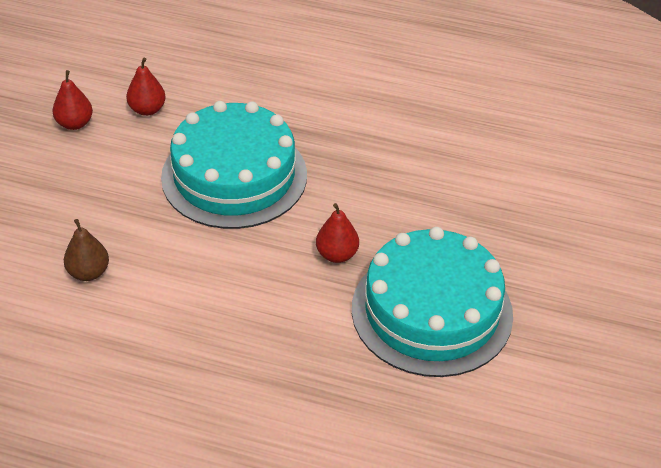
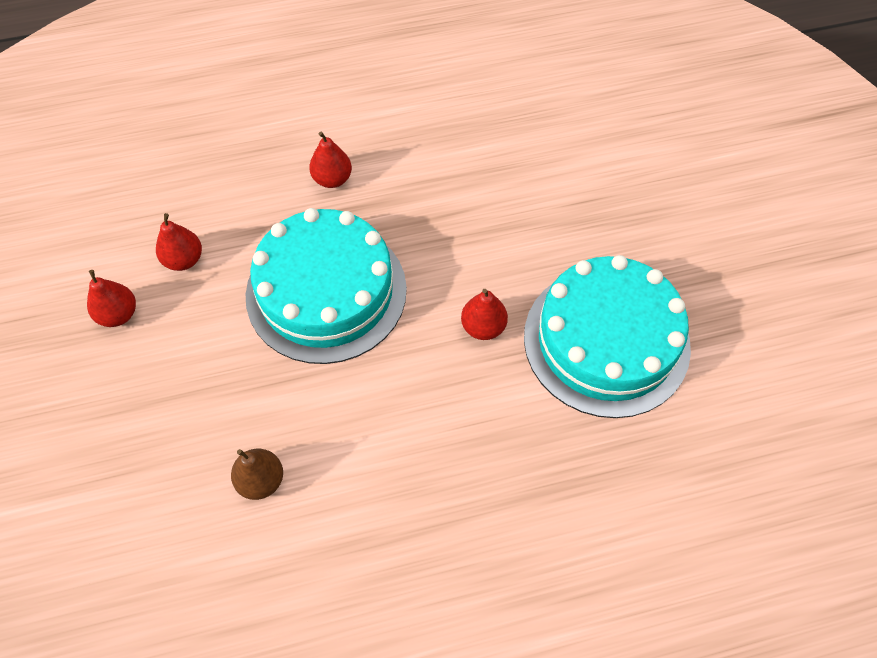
camera: 30 degrees left, 15 degrees up
(300, 104) = (332, 179): none -> red pear

